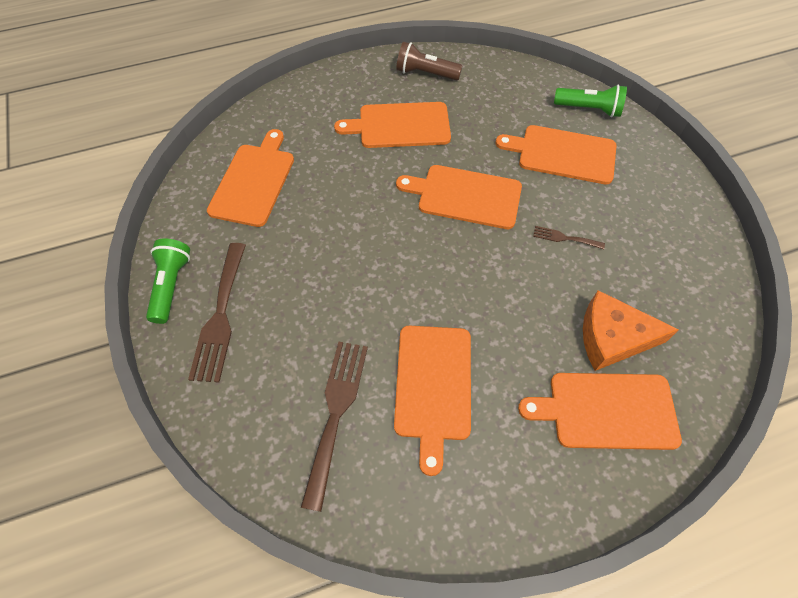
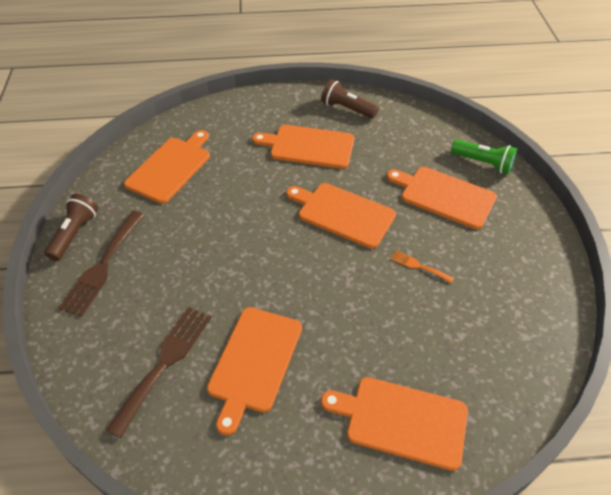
camera: 15 degrees right, 10 degrees down
(171, 285) = (74, 234): green flashlight -> brown flashlight
(564, 238) = (419, 266): brown fork -> orange fork
(612, 338) = (431, 360): orange cheese -> none

